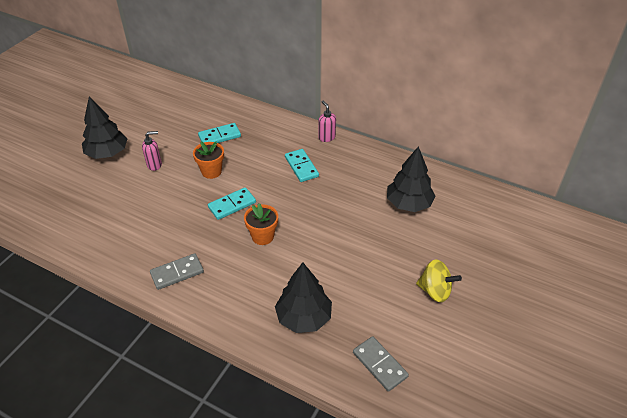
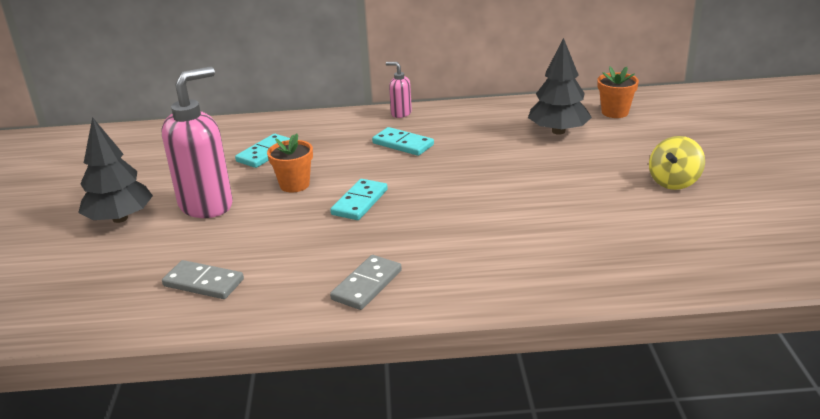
camera: 30 degrees left, 15 degrees down
(155, 165) = (207, 205): pink soap dispenser -> pink soap dispenser, size x2.15
(262, 236) = (433, 213): orange flower pot -> orange flower pot (615, 112)
(303, 317) = (572, 257): black tree -> none
(380, 364) = (701, 257): grey domino -> grey domino (203, 283)
(435, 291) = (674, 182): yellow spinning top -> yellow spinning top turned 135 degrees clockwise

